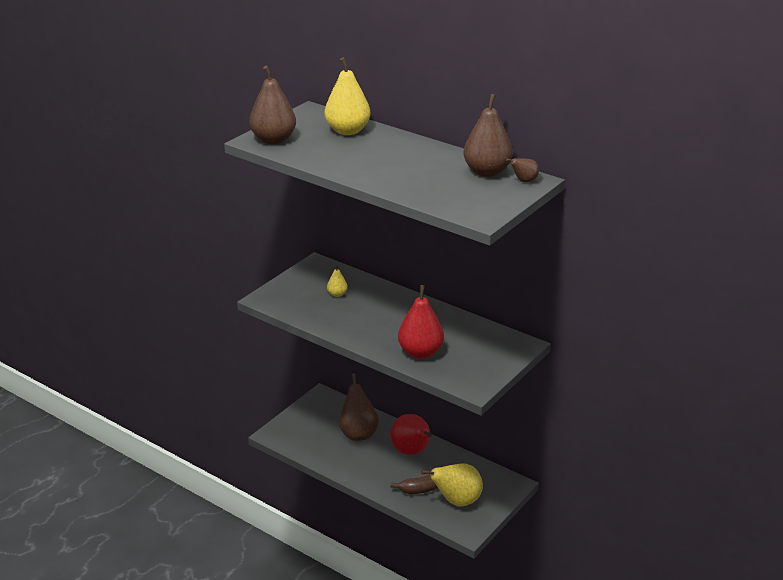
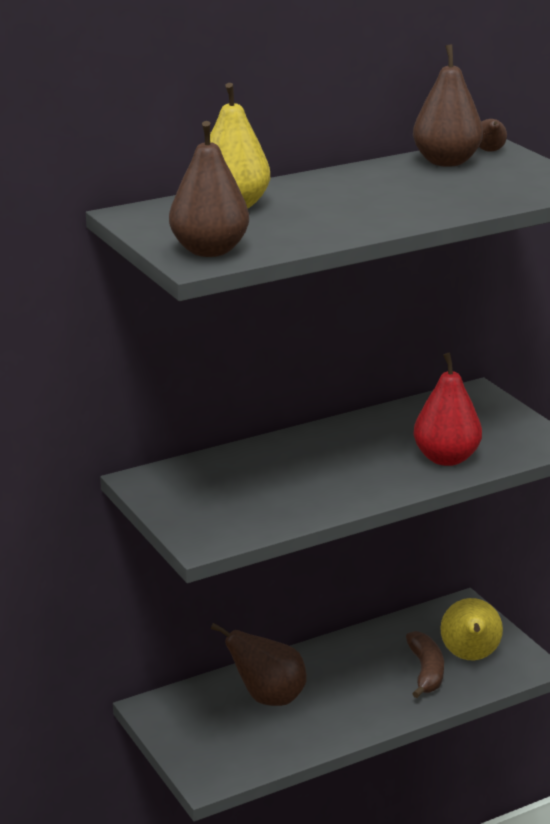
camera: 65 degrees left, 5 degrees down
(337, 294) = (245, 483): yellow pear -> none
(412, 452) = (344, 663): red pear -> none

